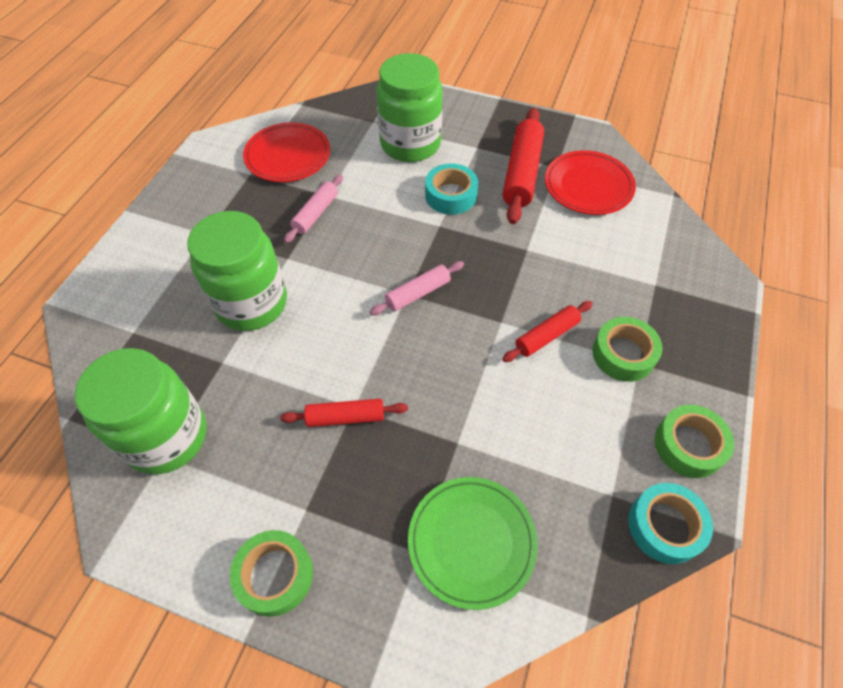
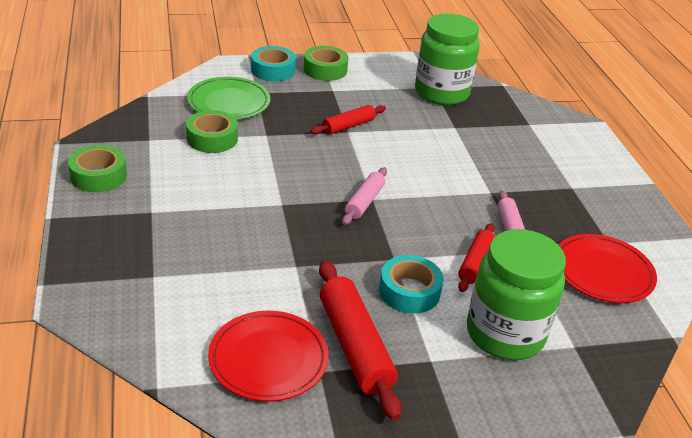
camera: 145 degrees right, 20 degrees down
(251, 303) = (478, 159): green jar -> none
(546, 336) = (238, 206): red rolling pin -> red rolling pin (475, 263)
(623, 354) = (167, 213): green tape -> green tape (212, 138)
(665, 526) = (109, 136): turquoise tape -> turquoise tape (273, 70)

